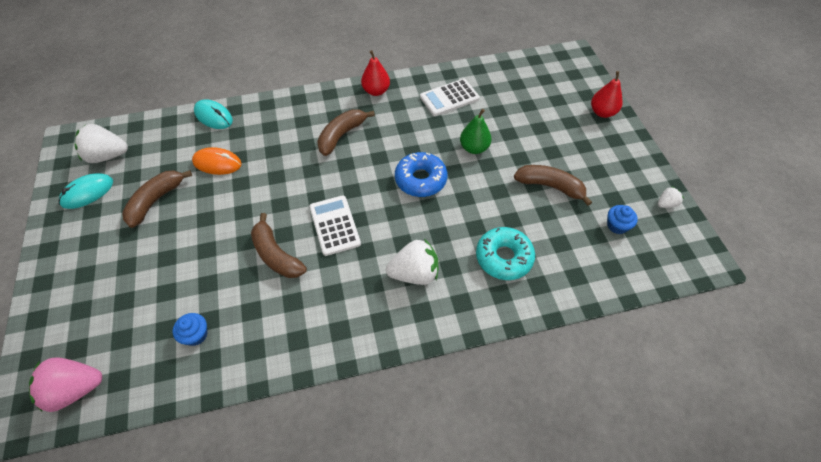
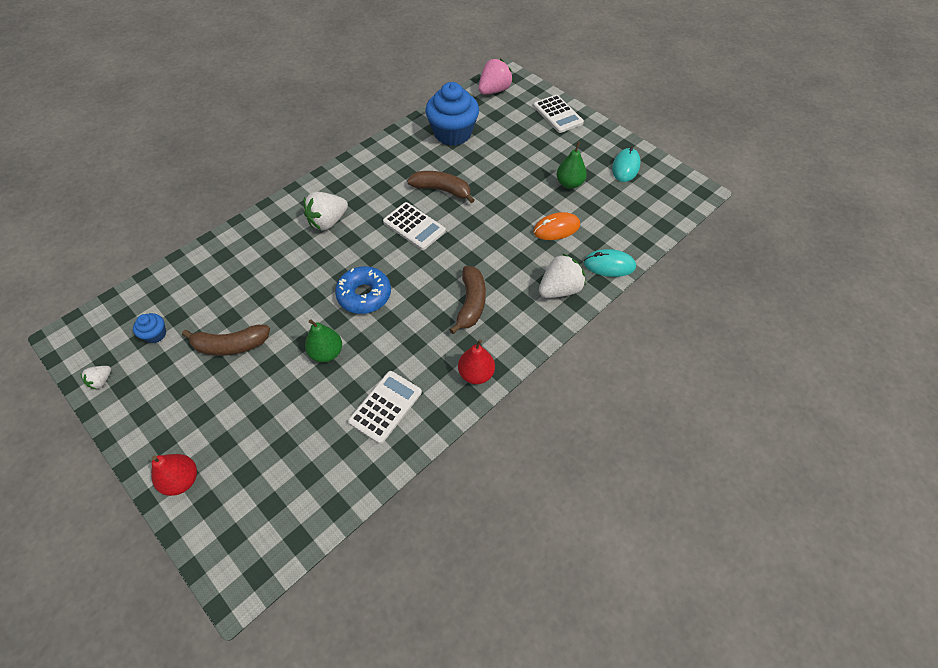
camera: 150 degrees right, 0 degrees up
(58, 298) = (557, 114): none -> white calculator
(107, 156) = (649, 194): white strawberry -> white strawberry (559, 289)
(156, 200) = (569, 183): brown banana -> green pear
(196, 335) = (453, 133): blue cupcake -> blue cupcake, size x2.28
(504, 257) = (258, 262): turquoise donut -> none

